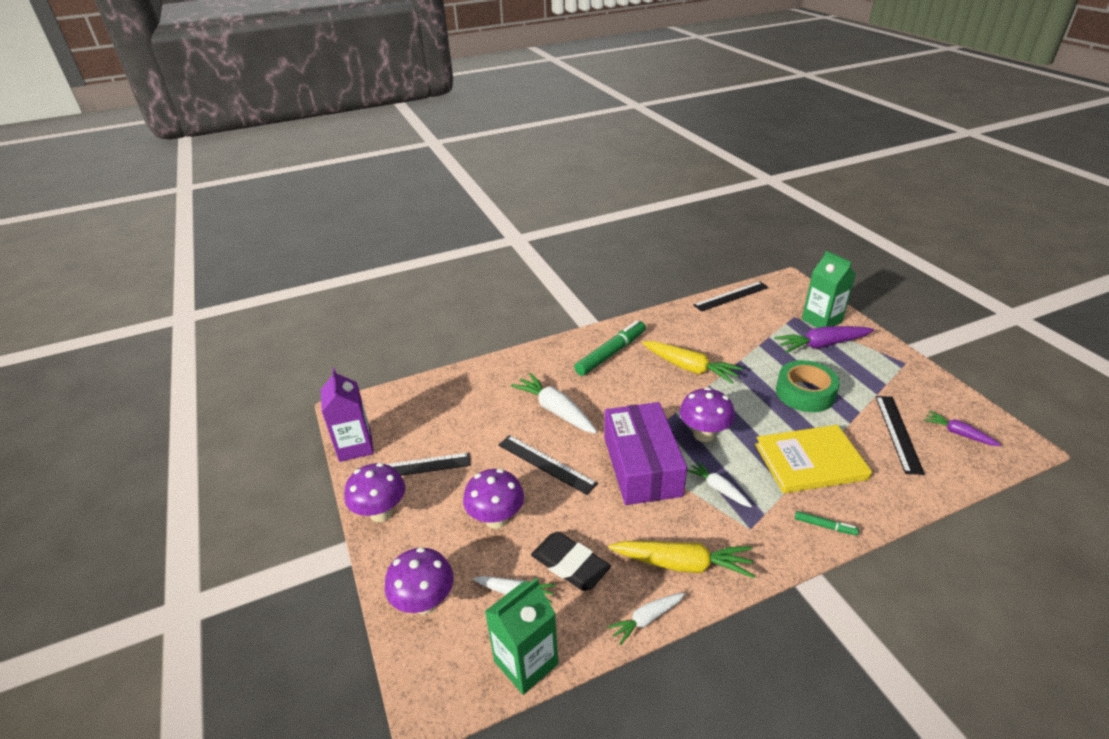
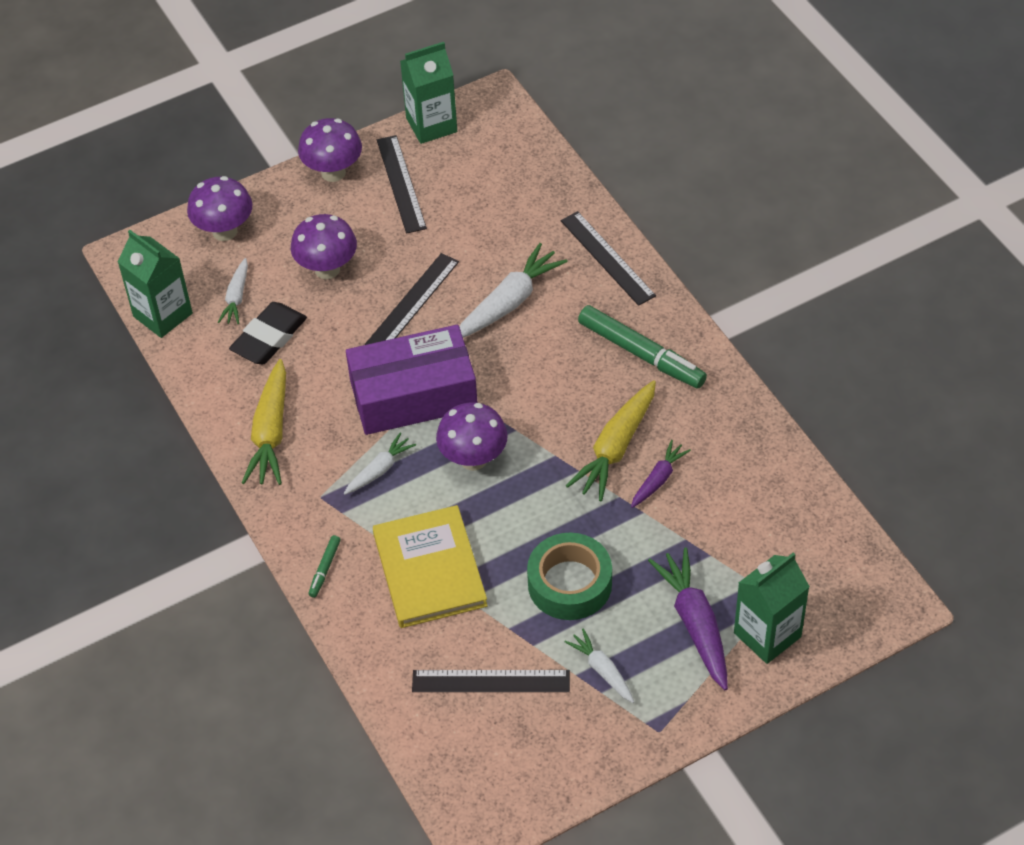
camera: 85 degrees right, 15 degrees up
(355, 446) = (431, 125): purple carton -> green carton
(646, 619) = (205, 402): white carrot -> white carrot (602, 670)
(731, 296) = (826, 512): black ruler -> black ruler (607, 258)
(958, 433) = (494, 755): purple carrot -> purple carrot (658, 479)

